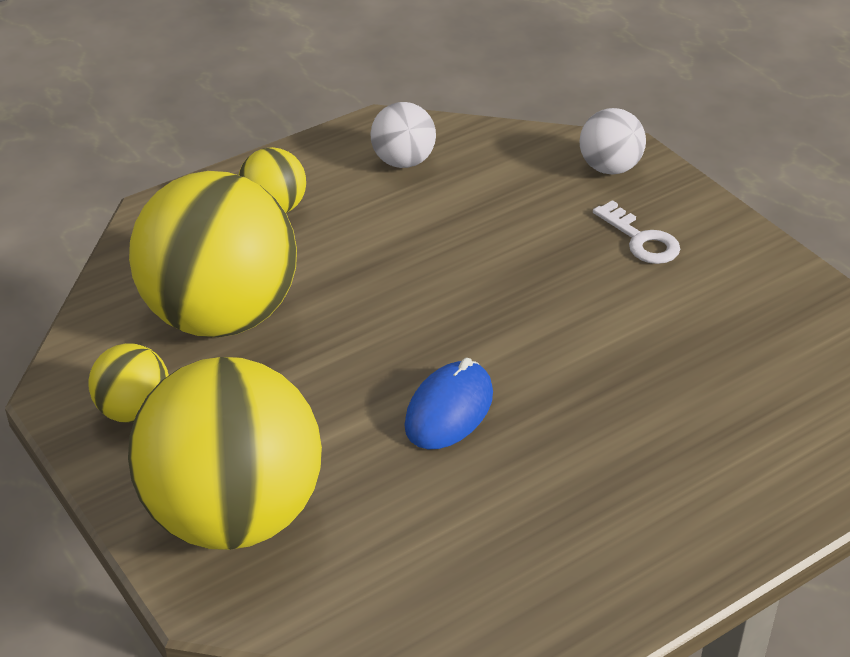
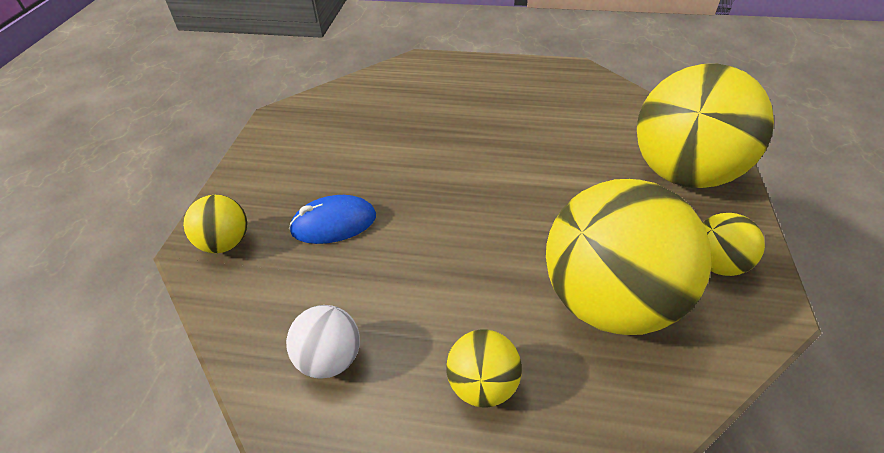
camera: 135 degrees left, 5 degrees up
(449, 410) = (521, 160): blue mouse -> blue mouse (334, 223)
(609, 168) = (225, 243): white ball -> yellow ball
(641, 240) = (297, 185): white key -> none

